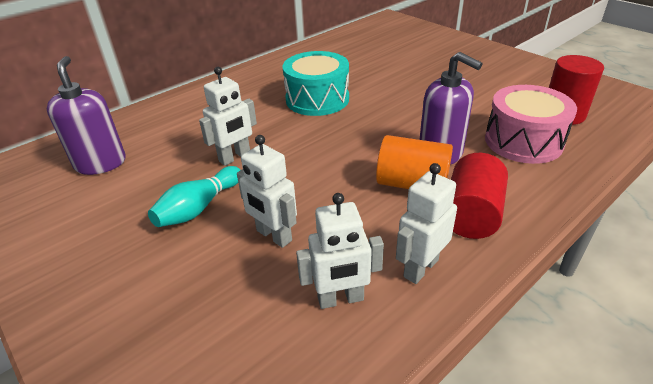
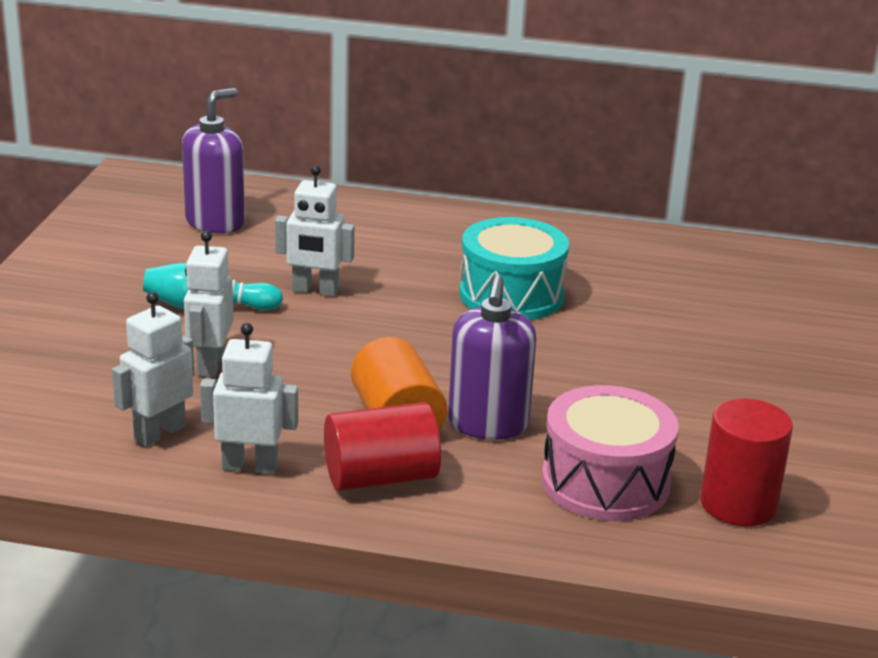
camera: 50 degrees right, 10 degrees down
(340, 299) = (159, 433): white robot -> white robot turned 90 degrees clockwise

